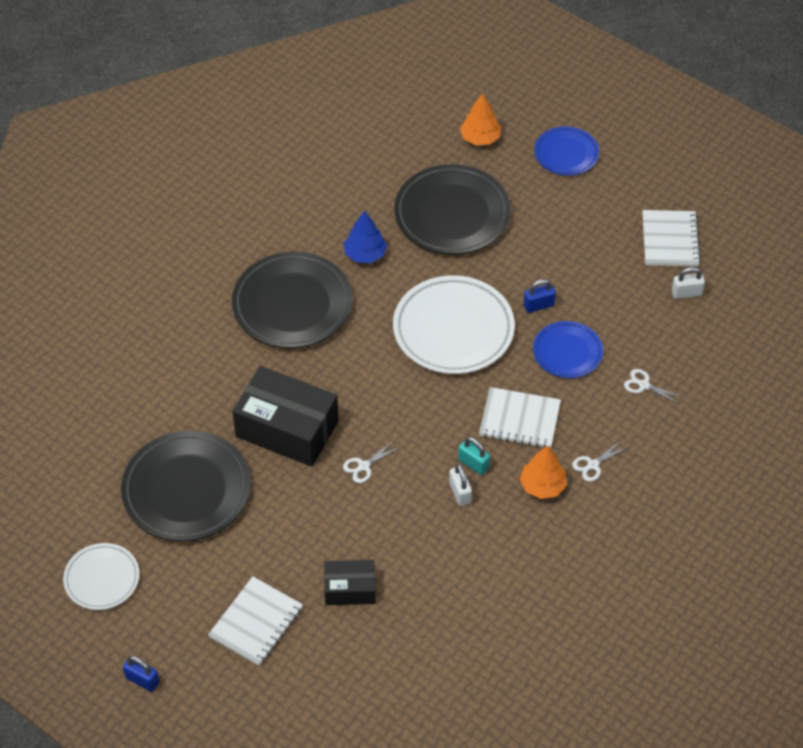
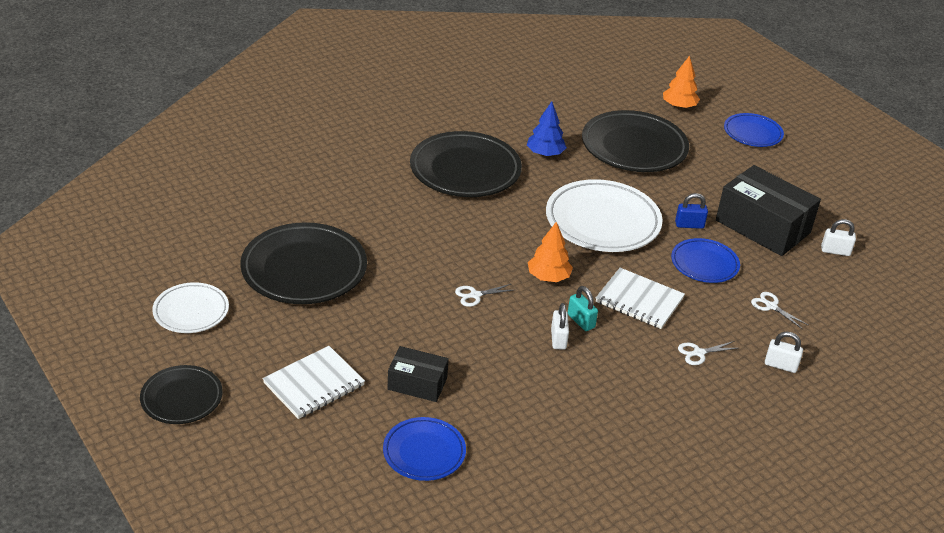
camera: 15 degrees right, 15 degrees down
(142, 680) = (182, 398): blue padlock -> black plate
(287, 429) = (417, 250): black box -> black box (762, 226)
(385, 662) = (424, 452): none -> blue plate
(542, 486) = (642, 355): orange tree -> orange tree (548, 277)
(670, 240) = (830, 211): white notebook -> none
(670, 454) = (780, 365): none -> white padlock

